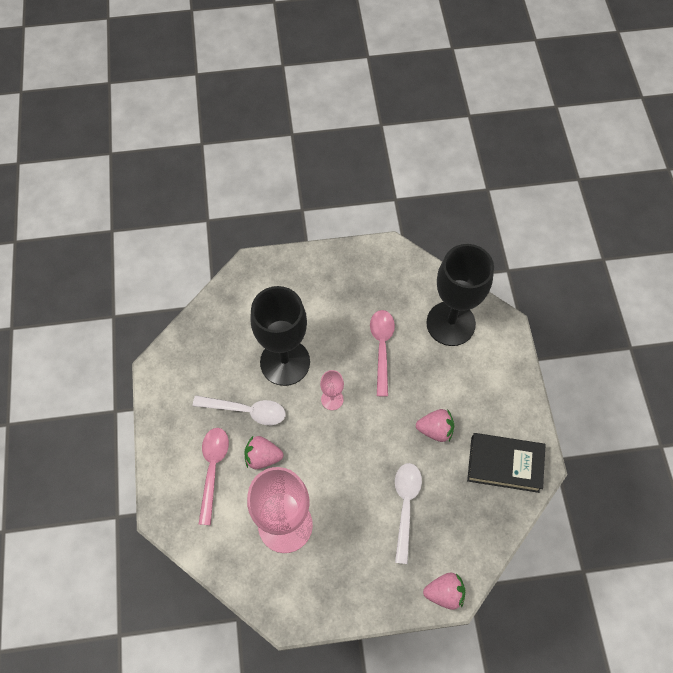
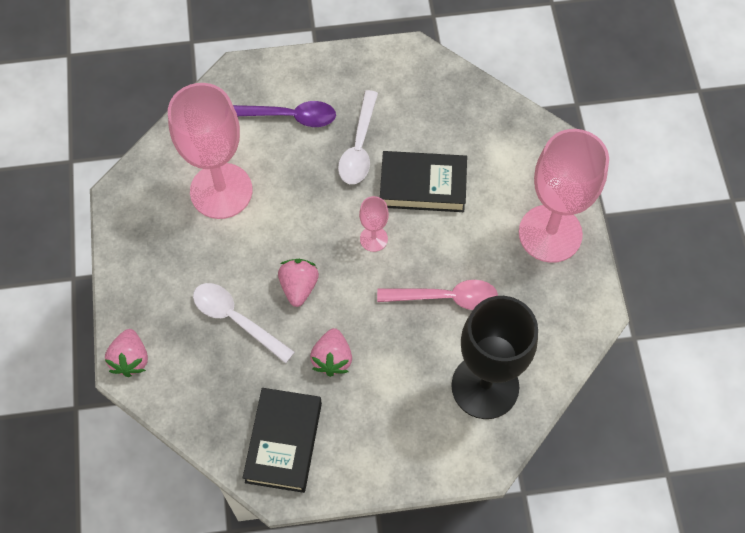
camera: 90 degrees right, 0 degrees up
(213, 469) = (289, 116): pink spoon -> purple spoon
(262, 457) = (302, 166): pink strawberry -> pink strawberry (299, 287)
(285, 362) = (423, 186): black goblet -> black book
(328, 274) = (550, 233): none -> pink goblet
(405, 506) = (236, 320): white spoon -> white spoon turned 150 degrees counterclockwise

